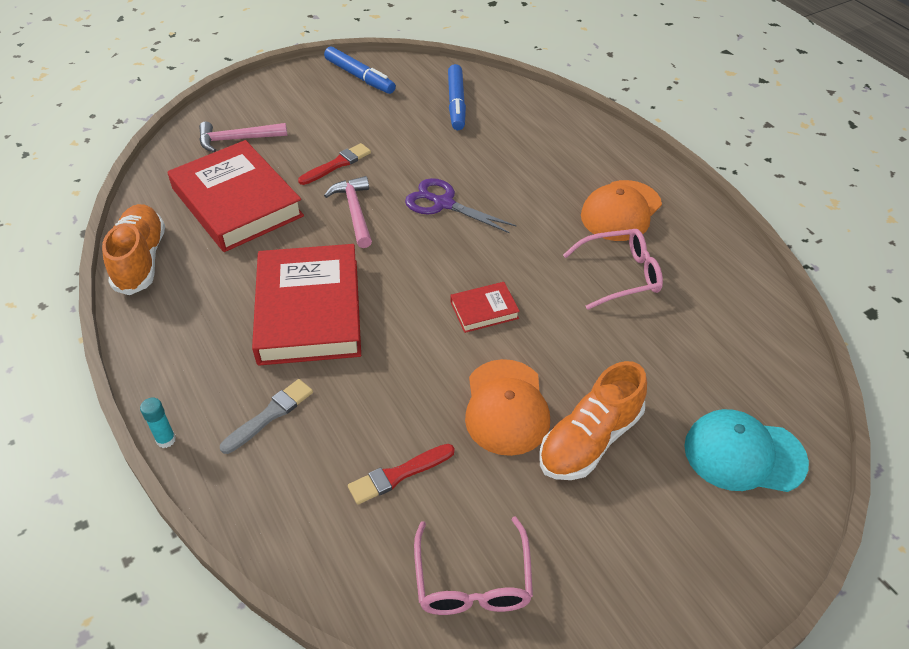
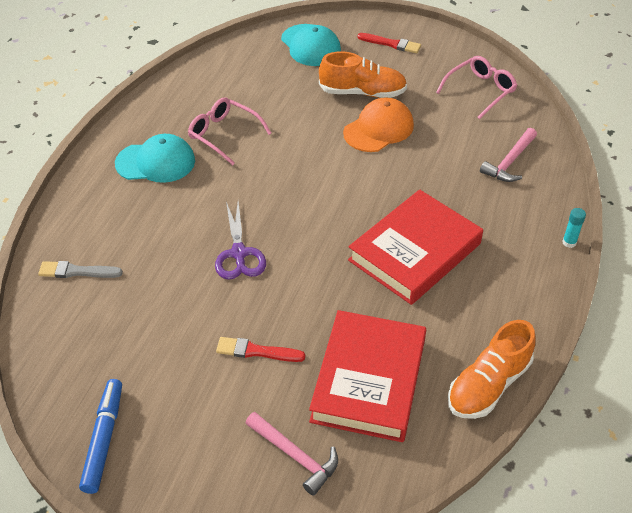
camera: 130 degrees left, 0 degrees up
(270, 415) = (500, 212): grey brush -> grey brush (77, 271)
(355, 211) = (300, 297): pink hammer -> pink hammer (509, 162)
(398, 475) = (465, 142): red brush -> red brush (391, 44)
(456, 103) = (90, 330): blue marker -> none
(484, 310) = (320, 174): red book -> none
(621, 211) = (156, 162): orange cap -> turquoise cap

